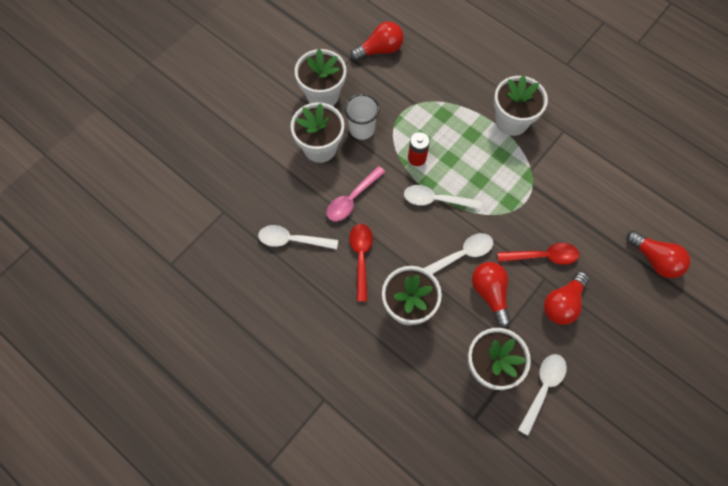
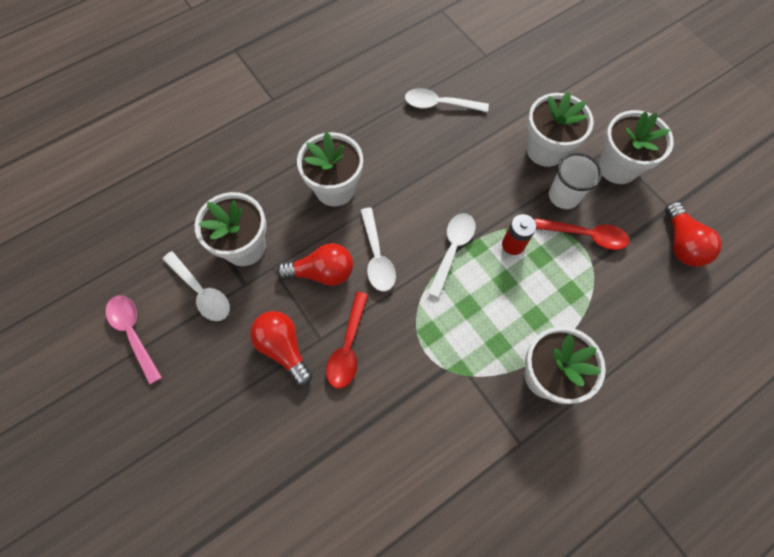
camera: 105 degrees right, 0 degrees up
(292, 240) = (439, 104): white spoon -> white spoon turned 105 degrees counterclockwise
(352, 199) = (473, 166): pink spoon -> pink spoon (133, 333)
(361, 257) = (403, 159): red spoon -> red spoon (586, 235)
(655, 260) = (298, 492): red light bulb -> none

